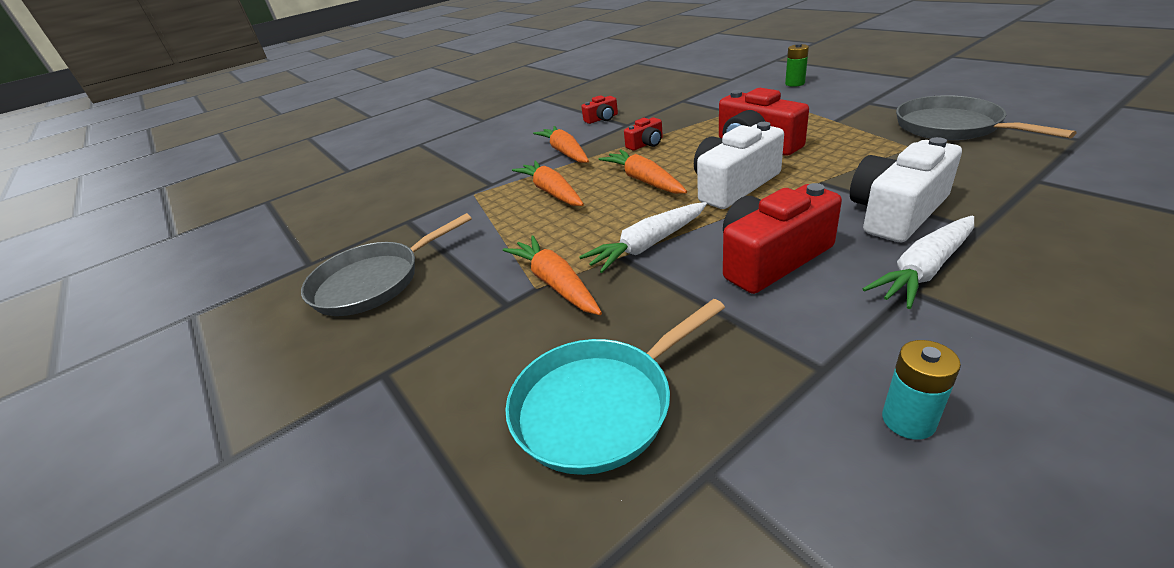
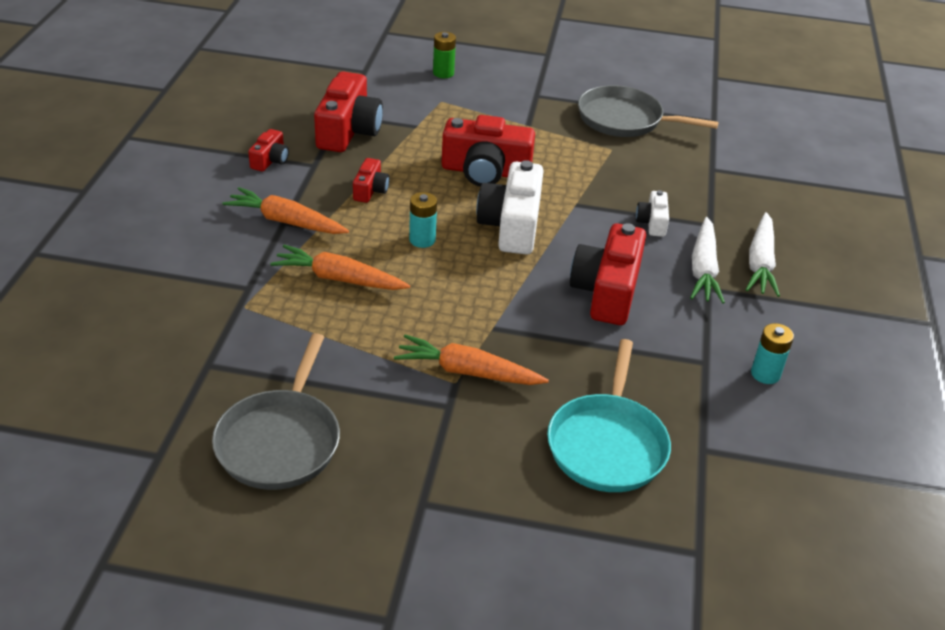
camera: 50 degrees left, 5 degrees up
(644, 180) = (422, 240): orange carrot -> turquoise battery
(648, 245) = (504, 309): white carrot -> white carrot (760, 263)
(676, 109) = (348, 131): none -> red camera
(896, 212) = (652, 222): white camera -> white camera, size x0.51

